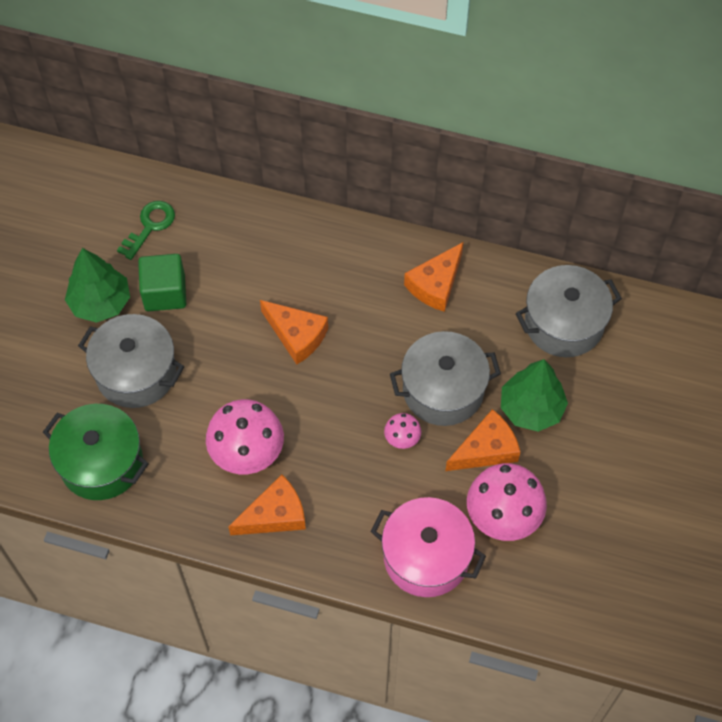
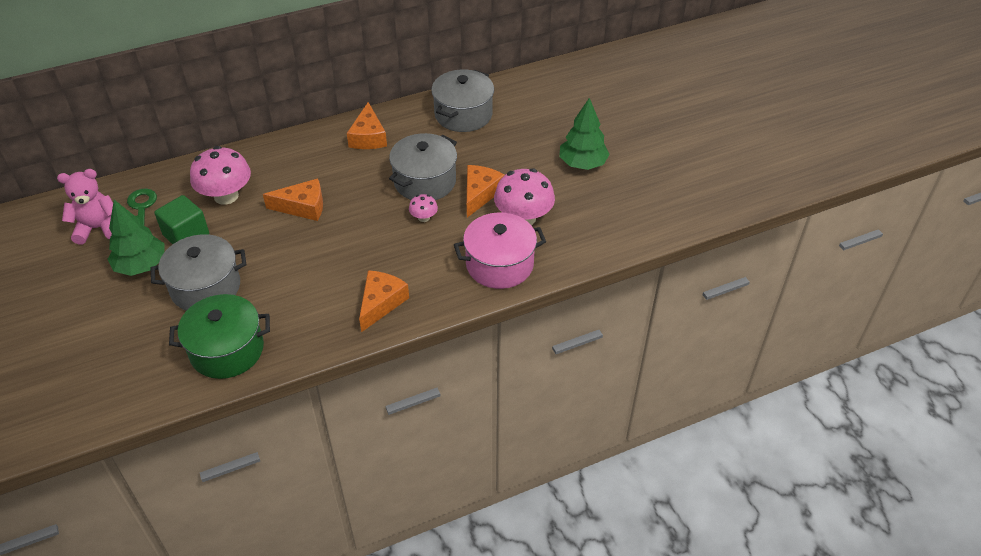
camera: 40 degrees left, 15 degrees down
(95, 225) = (98, 228): none -> pink teddy bear
(247, 452) = (329, 282): pink mushroom -> pink mushroom (226, 196)
(531, 408) = (486, 161): green tree -> green tree (582, 164)

